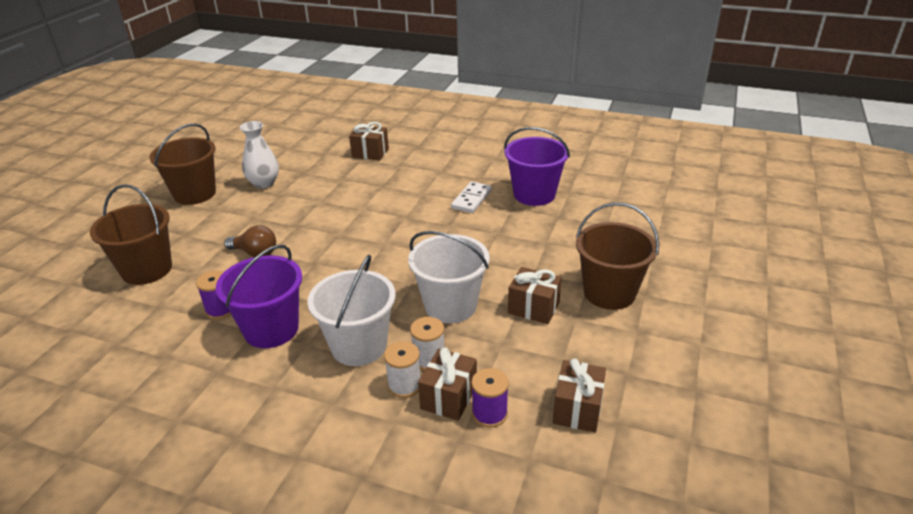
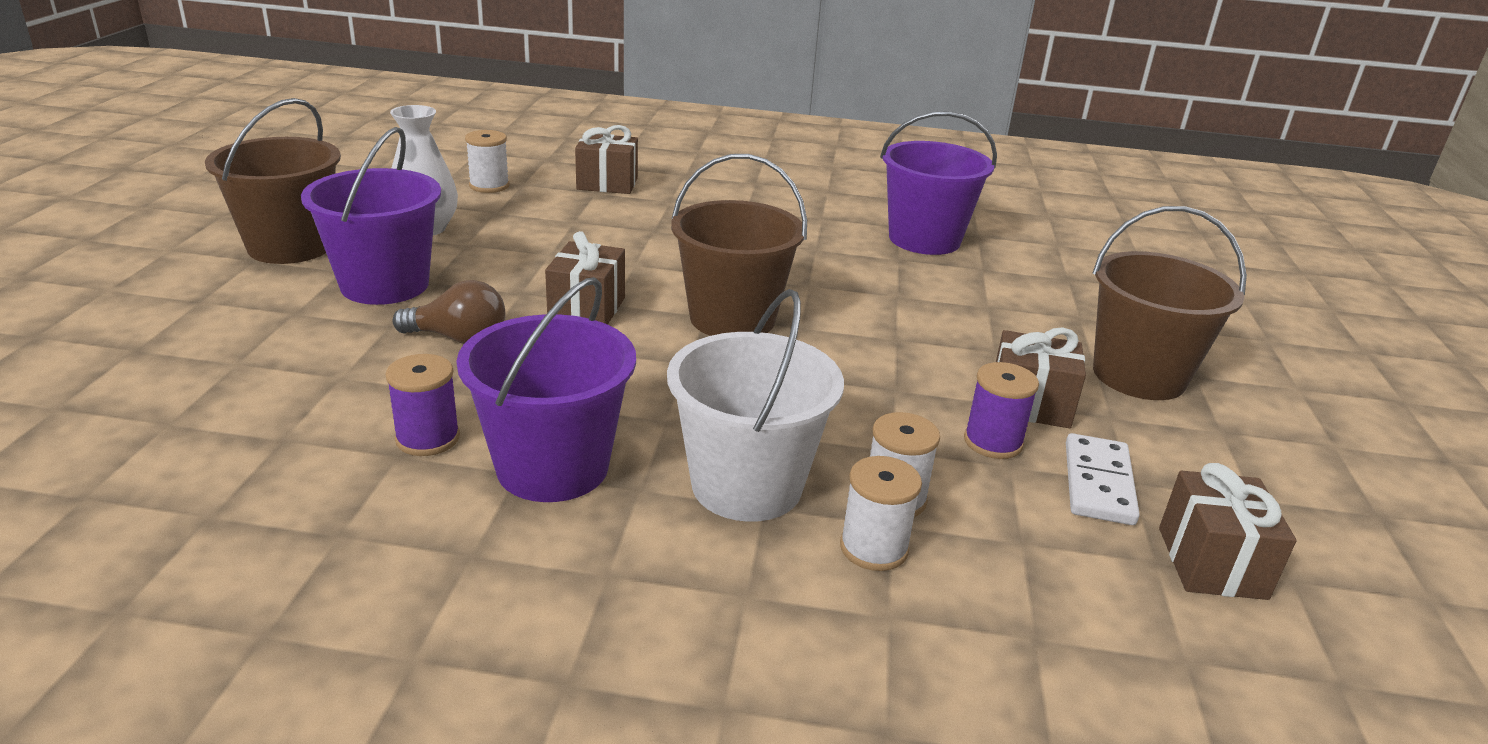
camera: 15 degrees left, 5 degrees down
(147, 270) = (234, 375): brown bucket -> brown bucket (732, 318)
(231, 219) = (385, 285): none -> purple bucket
(306, 154) = (489, 186): none -> white spool
(448, 397) = (970, 562): brown gift -> brown gift (587, 309)
(450, 306) = (882, 408): white bucket -> none
(471, 199) = (823, 247): white domino -> white domino (1098, 483)
(489, 413) = (1062, 585): purple spool -> purple spool (993, 442)

